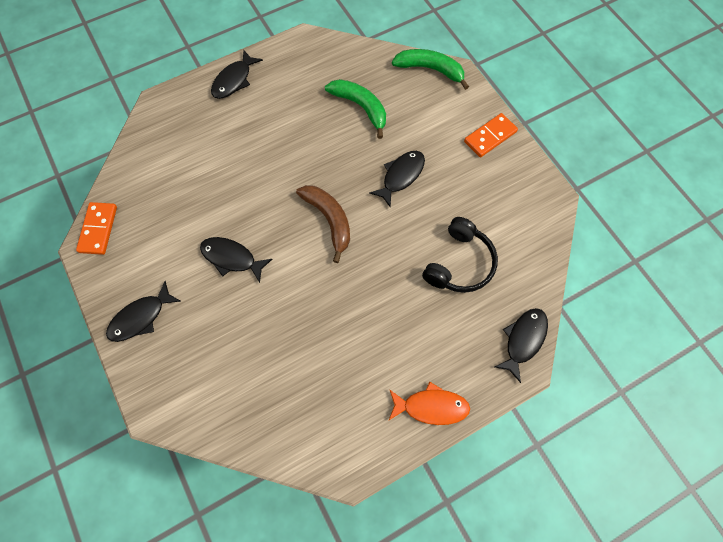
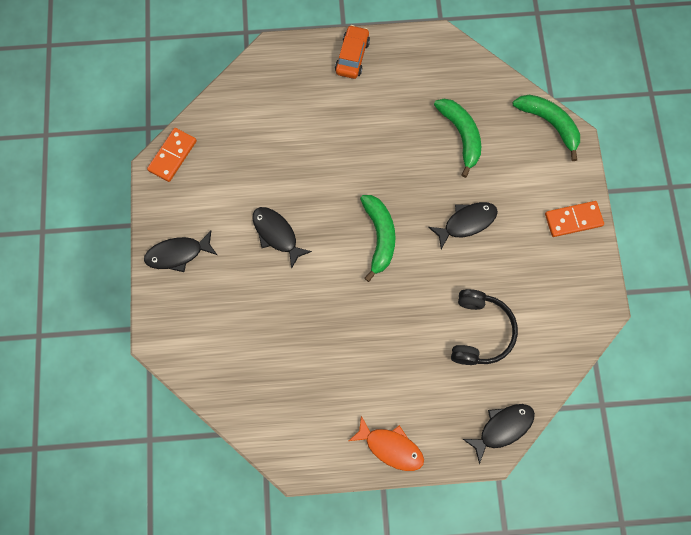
camera: 25 degrees right, 5 degrees up
(234, 80) = (352, 56): black fish -> orange car
(329, 220) = (379, 236): brown banana -> green banana
(460, 263) = (480, 331): black headphones -> black headphones turned 45 degrees counterclockwise

